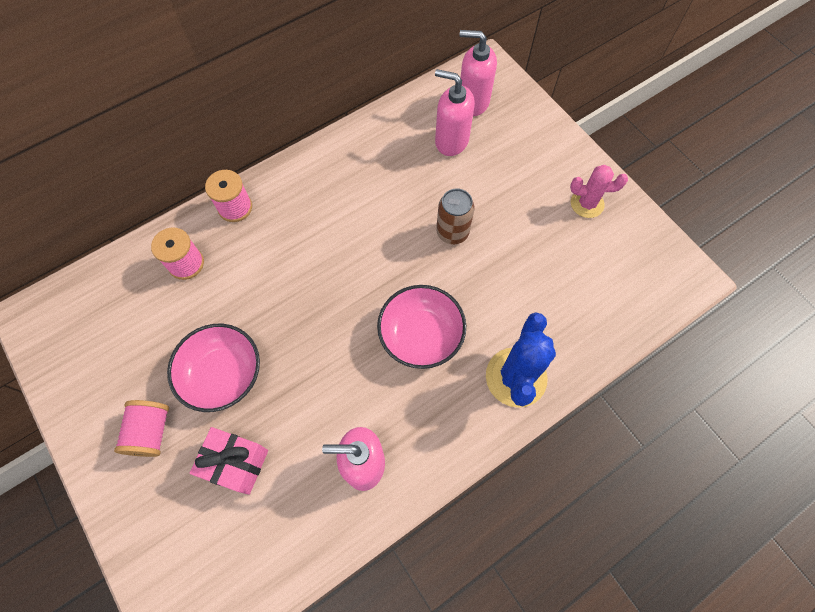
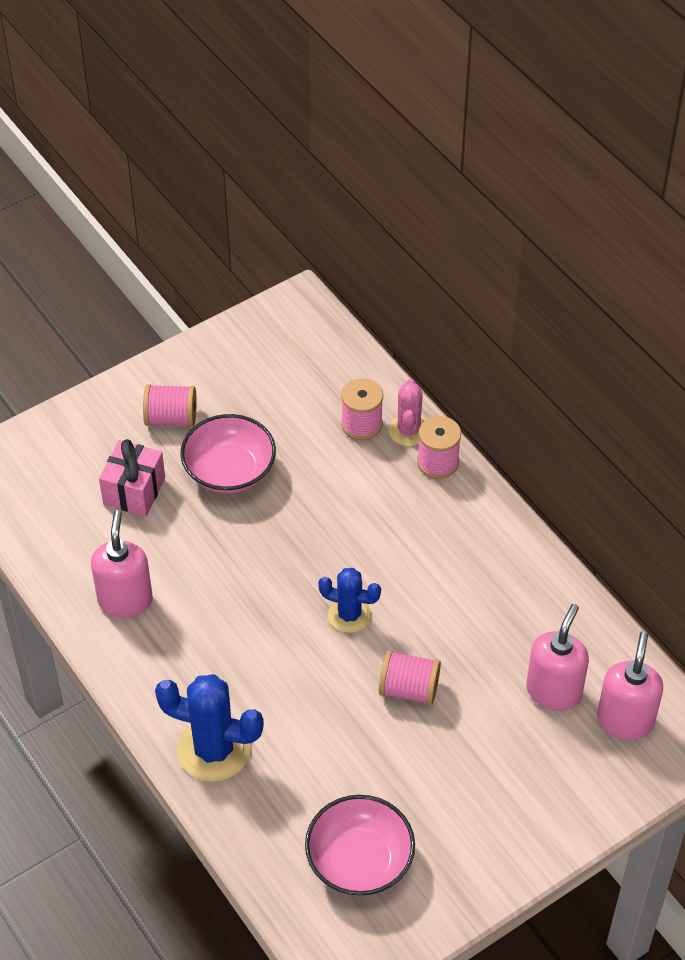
camera: 90 degrees right, 15 degrees down
(383, 274) = (349, 615): none -> blue cactus
(421, 335) = (269, 653): pink bowl -> pink bowl (359, 860)
(452, 232) = (409, 689): brown can -> pink spool
(587, 203) = (459, 853): pink cactus -> pink cactus (408, 431)

